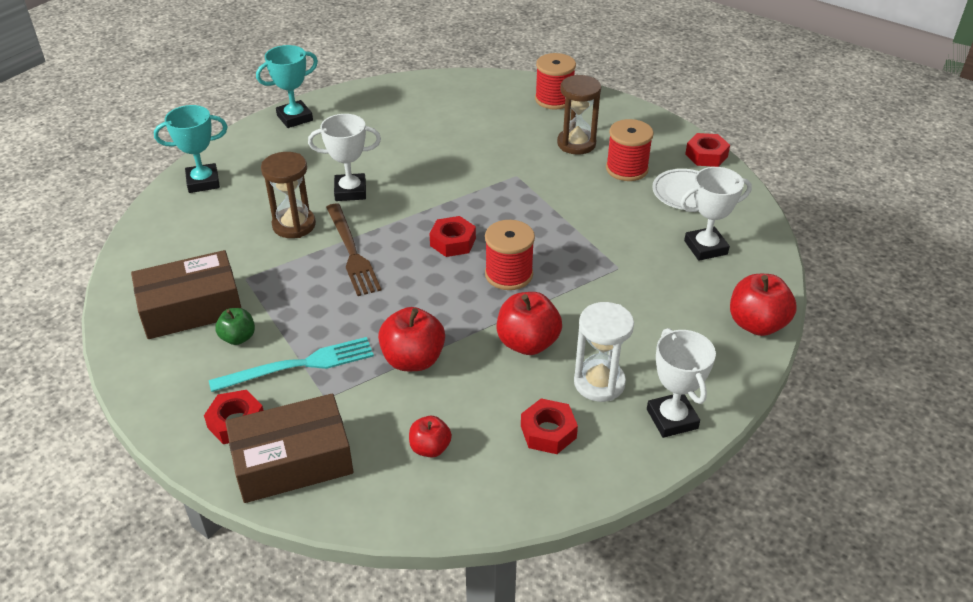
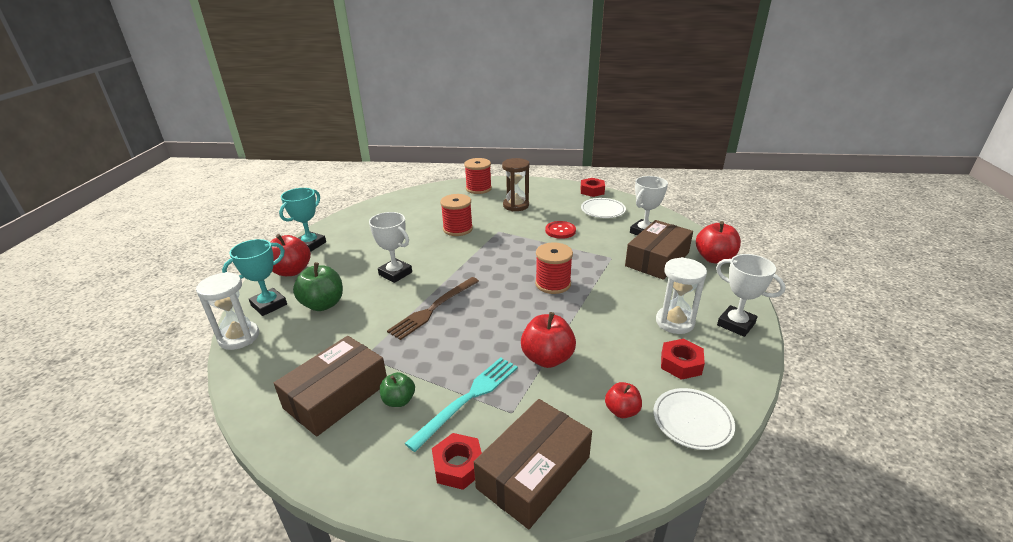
camera: 30 degrees left, 10 degrees down
(154, 209) = (239, 337): none -> white hourglass
(251, 202) = (323, 304): none -> green apple
(294, 225) = (372, 307): brown hourglass -> none
(350, 191) = (395, 273): white trophy -> white trophy turned 75 degrees clockwise
(352, 252) = (433, 309): brown fork -> brown fork turned 90 degrees clockwise
(453, 242) = (497, 278): red nut -> none
(489, 493) = (692, 421): none -> white plate
(527, 343) = (608, 317): red apple -> red apple (292, 271)
(594, 204) = (560, 231): none -> red button
(626, 169) = (558, 209): red spool -> red spool (458, 229)
(676, 294) = (657, 259): none -> brown box

